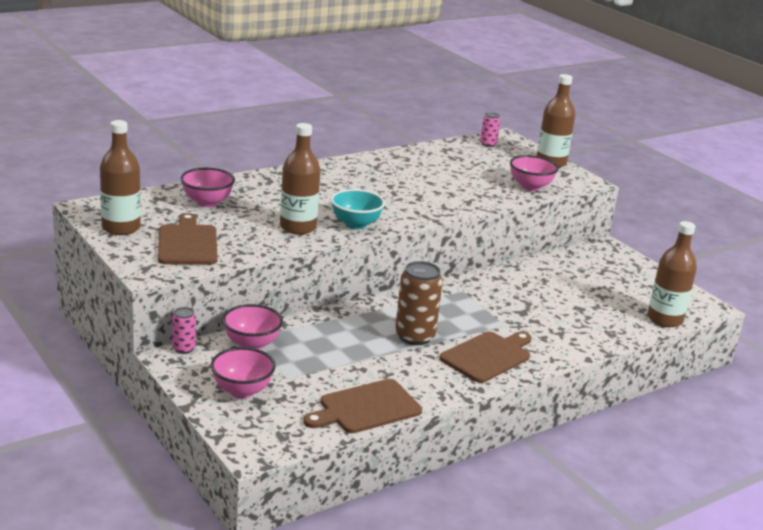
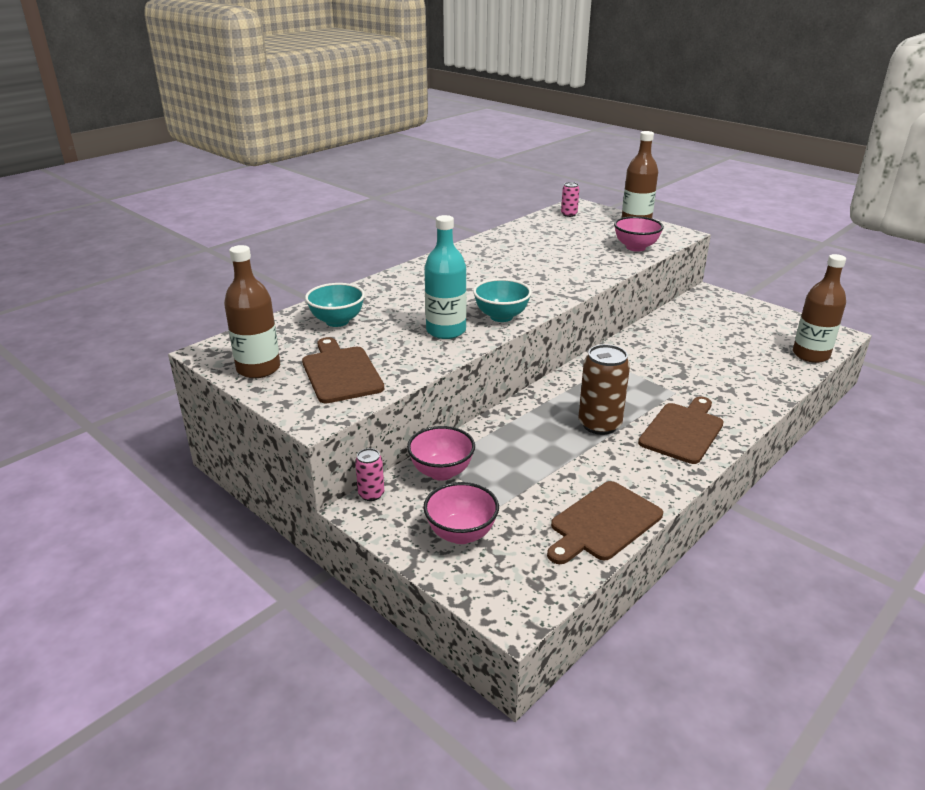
camera: 10 degrees left, 5 degrees up
(207, 202) = (337, 321): pink bowl -> turquoise bowl
(298, 227) = (446, 331): brown bottle -> turquoise bottle

